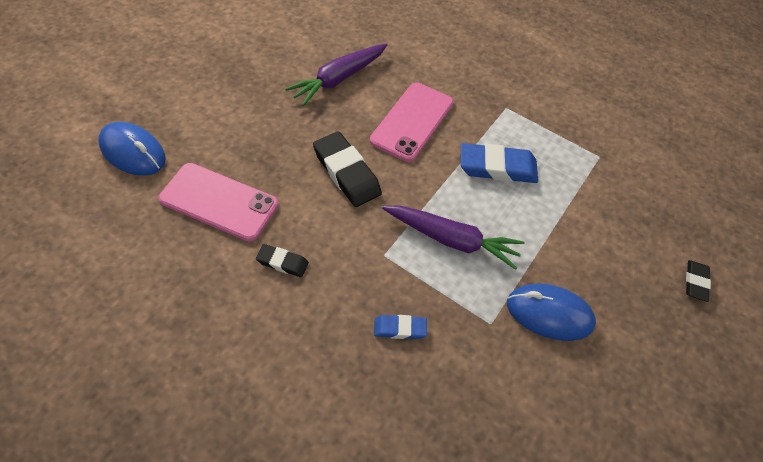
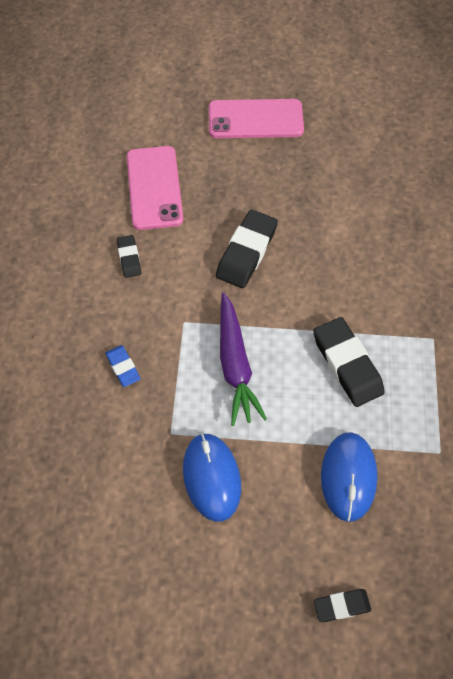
camera: 65 degrees right, 5 degrees up
(133, 152) = (159, 111): blue mouse -> blue mouse (348, 477)
(338, 79) = (347, 190): purple carrot -> none
(412, 121) = (345, 270): pink phone -> pink phone (255, 119)
(497, 168) = (347, 364): blue eraser -> black eraser

